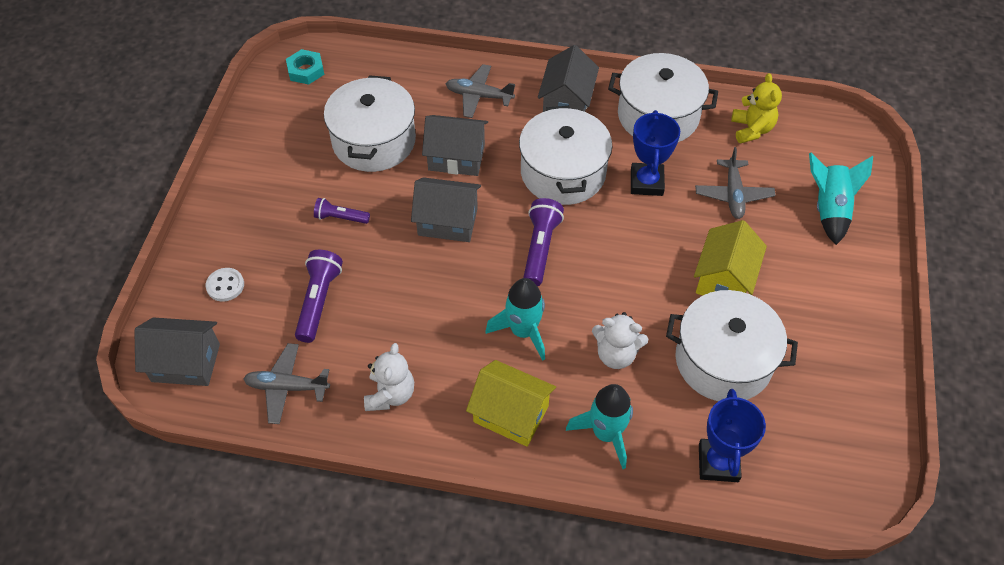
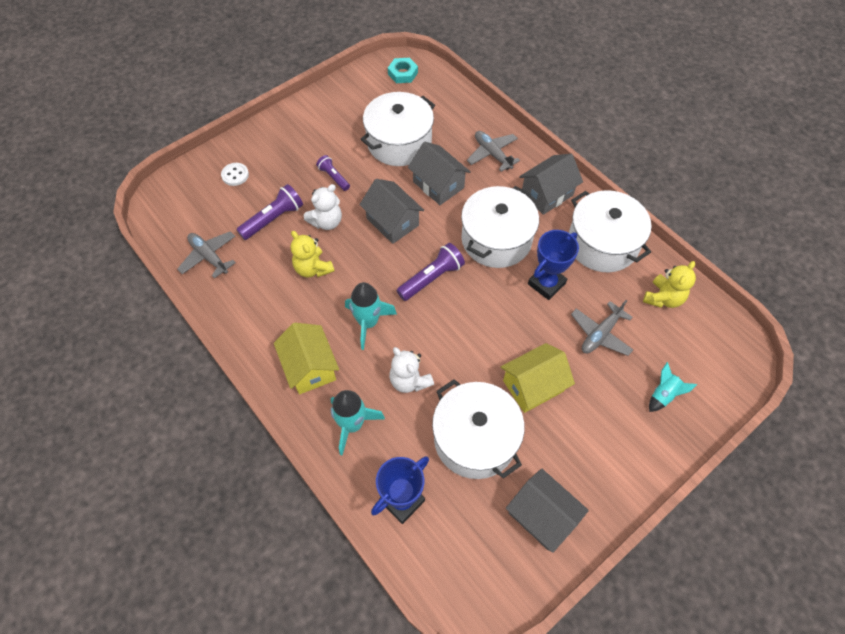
camera: 40 degrees right, 5 degrees up
(186, 363) = (174, 205): grey house -> grey house (542, 516)
(390, 394) = (257, 303): white teddy bear -> white teddy bear (326, 222)
(414, 320) = (313, 268): none -> yellow teddy bear
(829, 209) = (663, 395): turquoise rocket -> turquoise rocket, size x0.61

